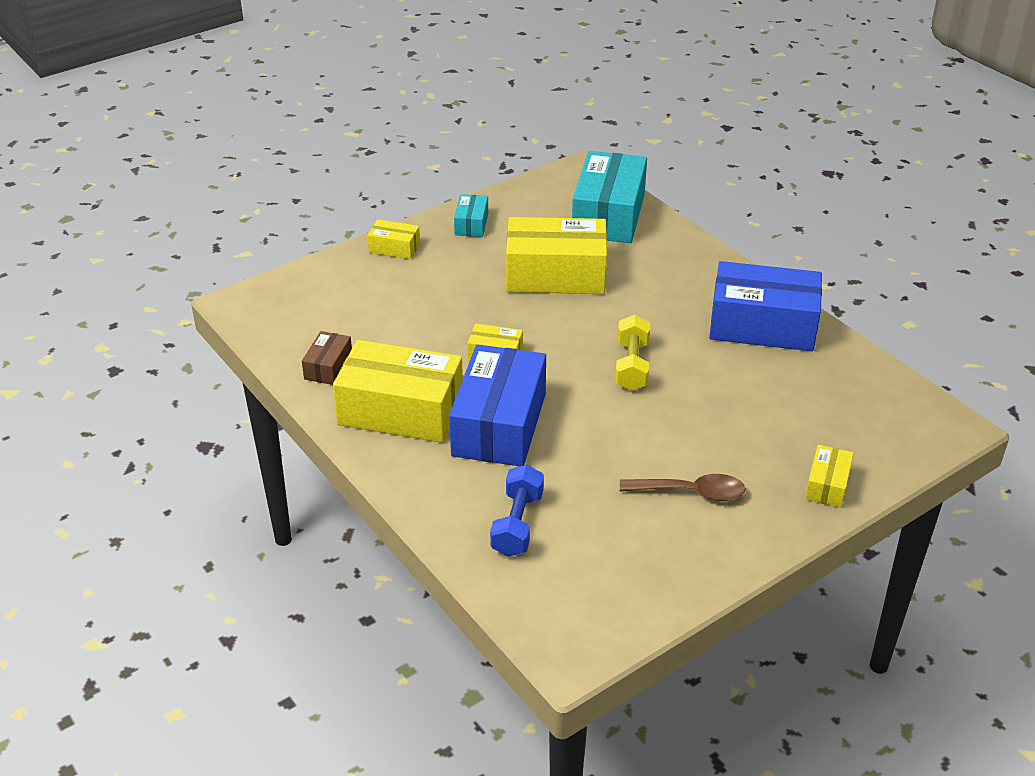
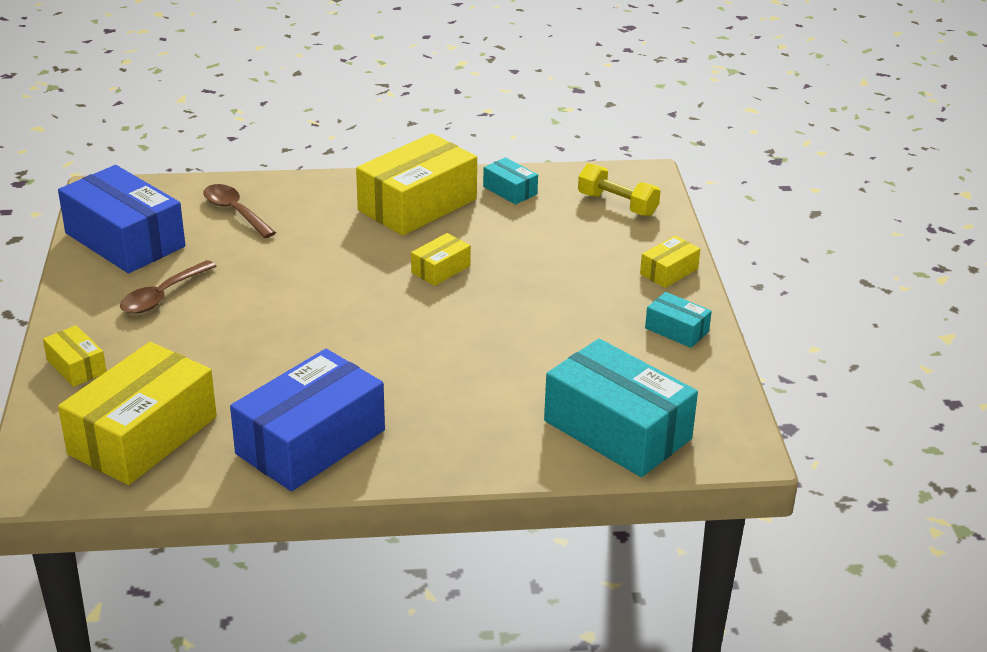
camera: 120 degrees right, 5 degrees down
(328, 367) = (510, 190): brown box -> turquoise box
(499, 424) = (349, 240): blue box -> blue box (125, 240)
(517, 524) = (235, 212): blue dumbbell -> brown spoon
(556, 274) = (532, 347): yellow box -> yellow box (143, 435)
(632, 366) = (343, 333): yellow dumbbell -> yellow dumbbell (617, 205)

